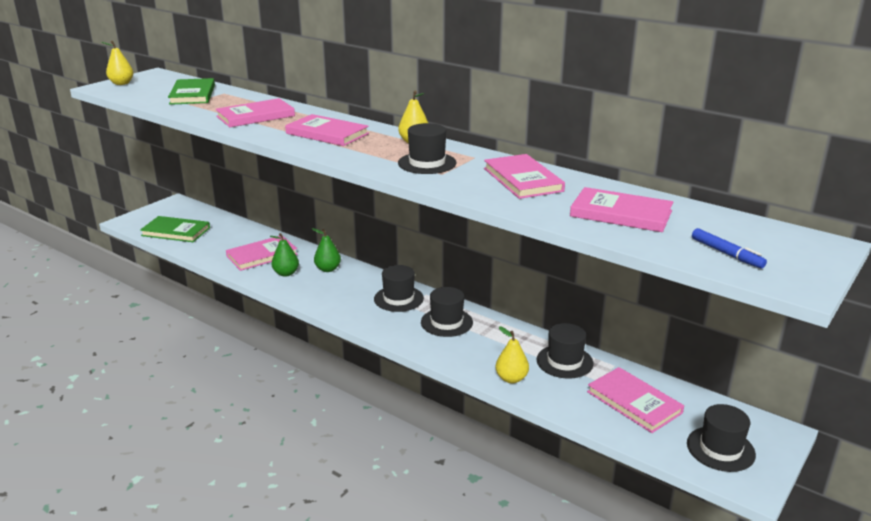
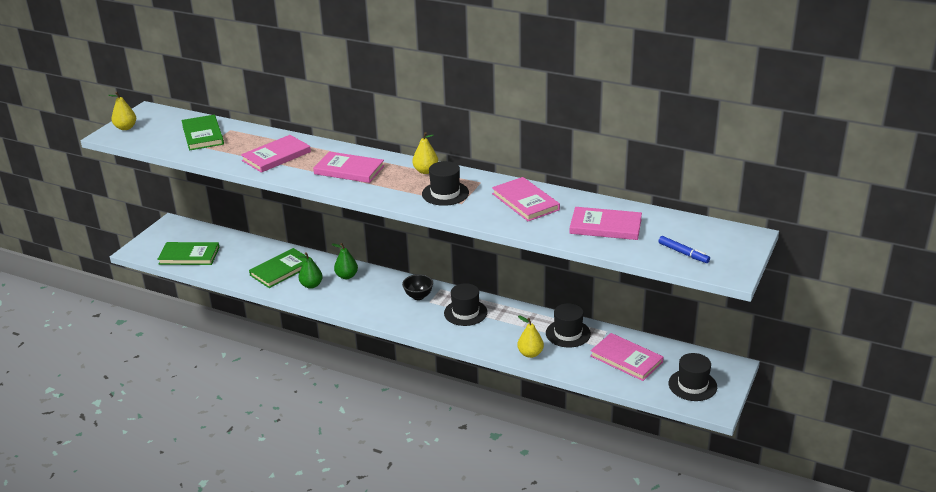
camera: 10 degrees left, 5 degrees up
(262, 255) = (281, 270): pink book -> green book
(398, 299) = (418, 296): black hat -> black bowl

